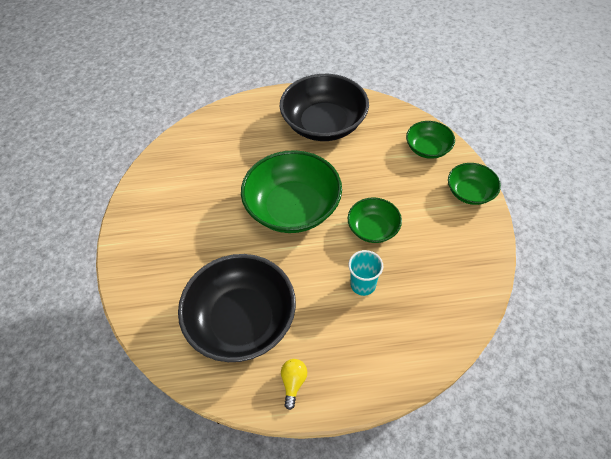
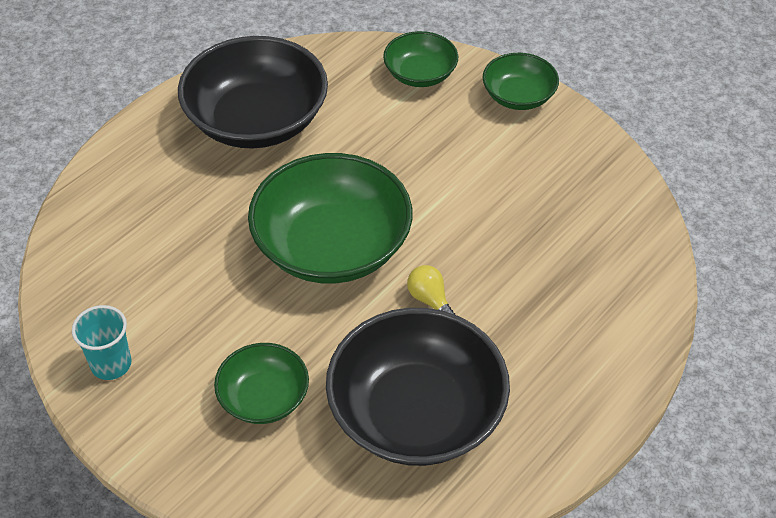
camera: 45 degrees left, 5 degrees down
(293, 383) = (548, 429): yellow light bulb -> yellow light bulb (430, 300)
(363, 284) = (510, 274): turquoise cup -> turquoise cup (111, 364)
(373, 228) = (455, 206): green bowl -> green bowl (264, 397)

